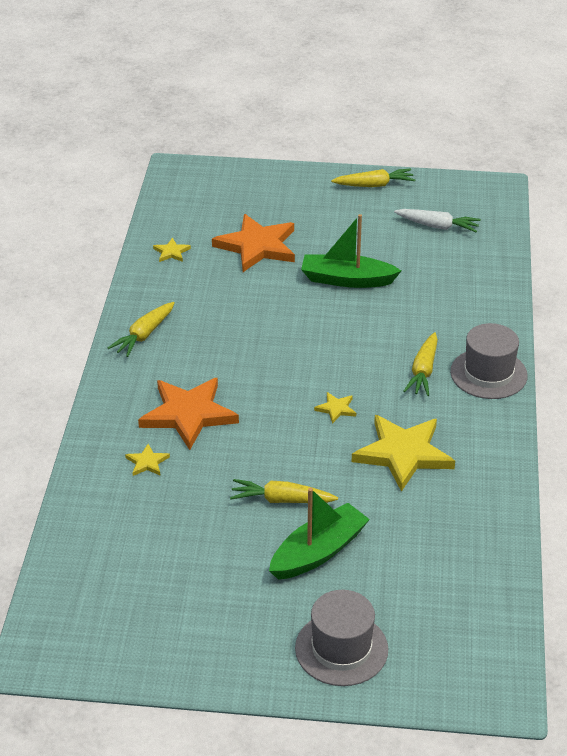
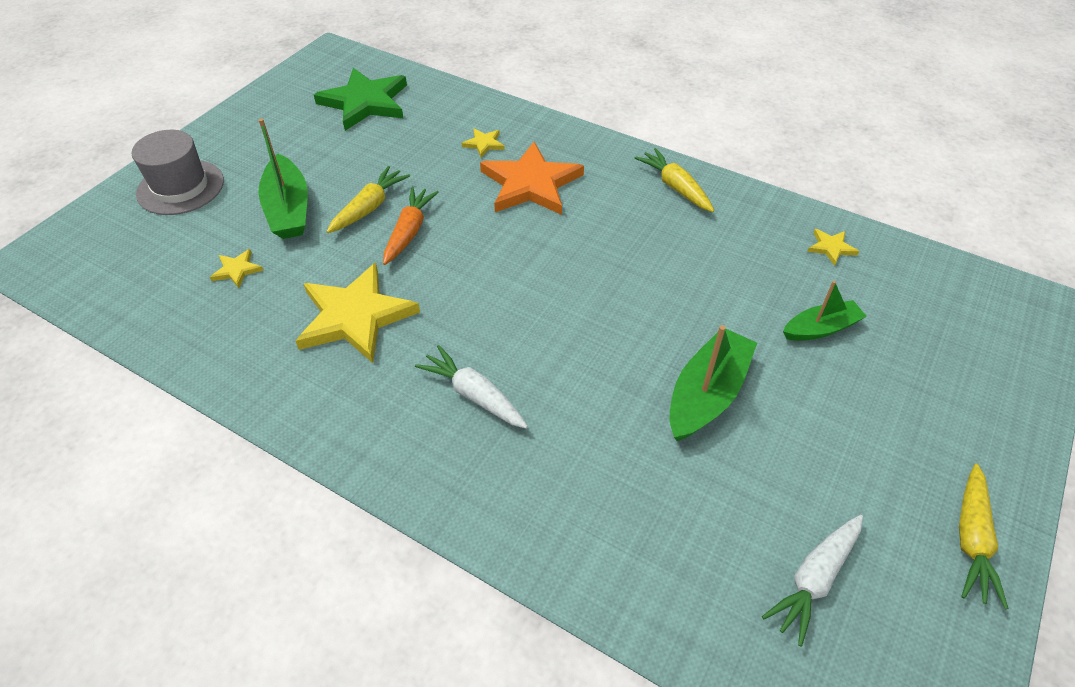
camera: 115 degrees right, 10 degrees up
(123, 577) = (365, 102): none -> green star
(257, 246) = (820, 328): orange star -> green boat
(294, 463) = (409, 231): none -> orange carrot
(336, 409) = (464, 289): yellow star -> yellow star (237, 270)
(423, 371) = (474, 395): yellow carrot -> white carrot
(488, 374) = (423, 464): grey hat -> none

